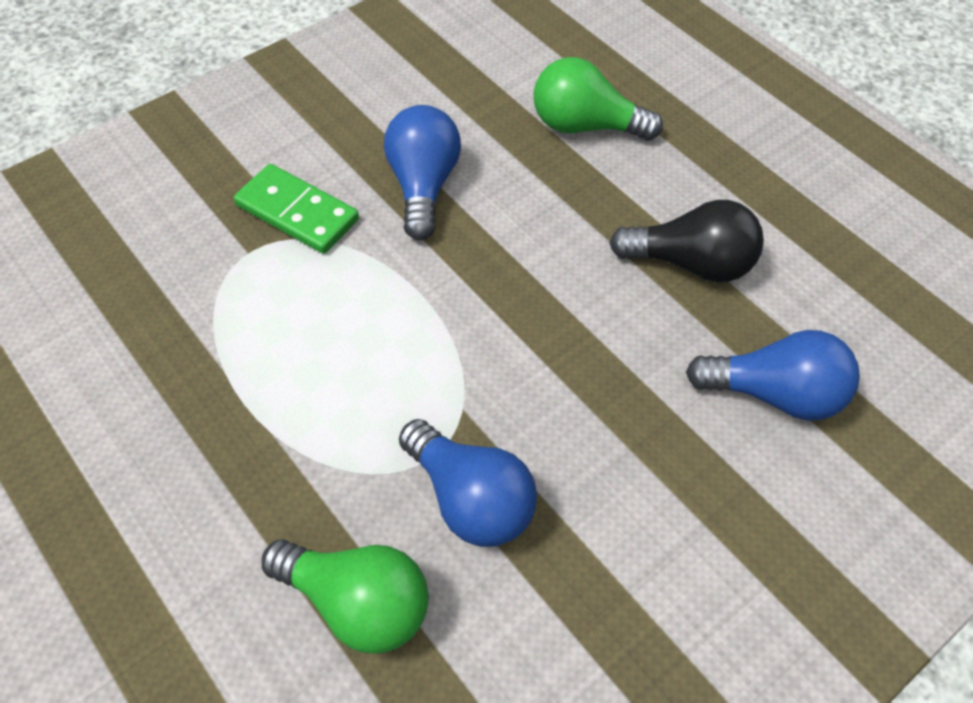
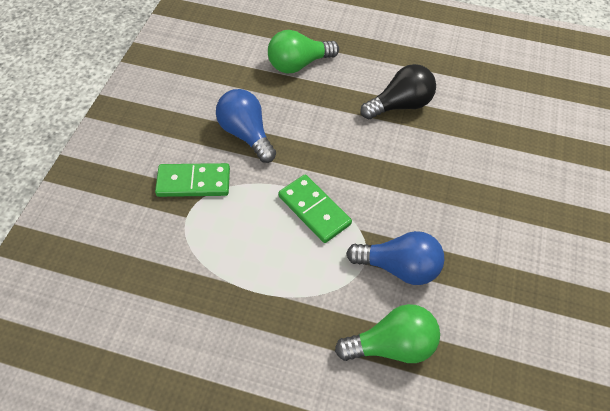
camera: 35 degrees left, 0 degrees up
(421, 342) = (314, 210): none -> green domino
(775, 394) = (481, 144): blue light bulb -> none

